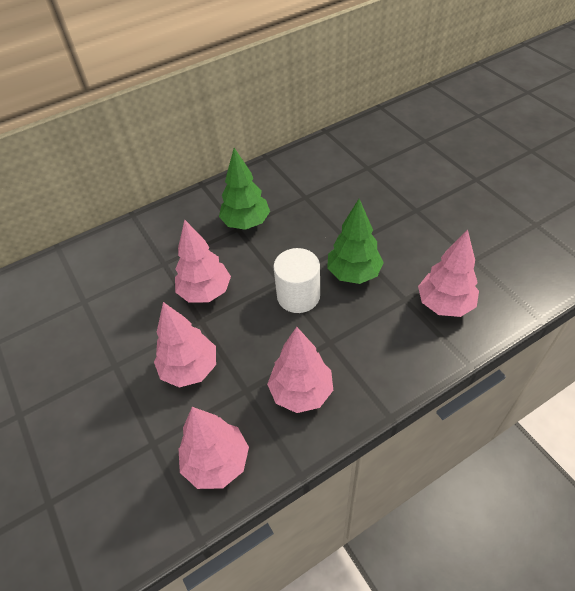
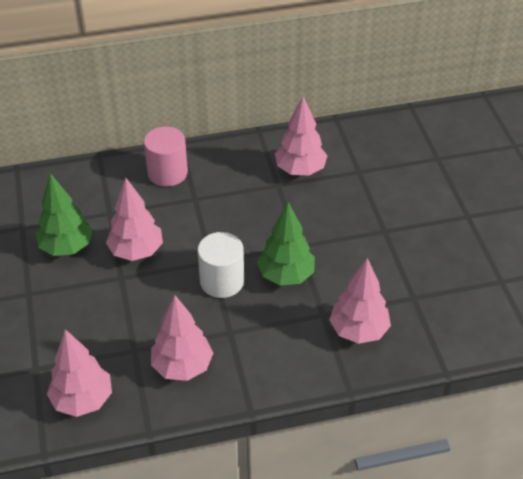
camera: 15 degrees right, 5 degrees down
(190, 369) = (92, 316): pink tree -> pink tree (300, 170)
(202, 213) = (167, 173): none -> pink cylinder
(246, 223) = (205, 195): green tree -> green tree (67, 247)

